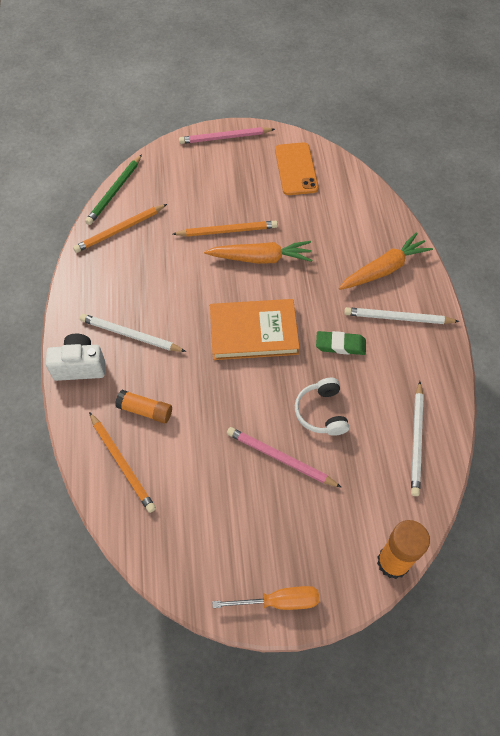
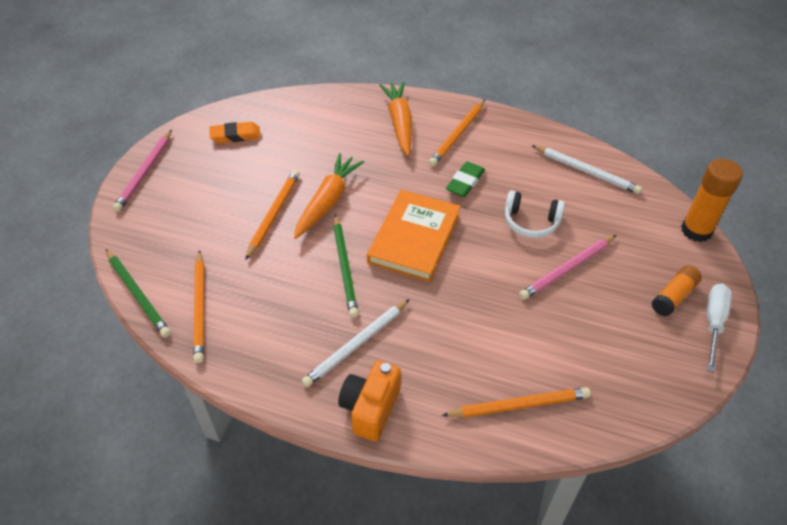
camera: 65 degrees left, 10 degrees down
(80, 366) = (370, 408): white camera -> orange camera
(145, 410) = (462, 362): orange glue stick -> orange glue stick (673, 296)
(199, 298) = (345, 267): none -> green pencil
(279, 601) = (713, 323): orange screwdriver -> white screwdriver
(296, 169) = (235, 135): orange phone -> orange eraser
(398, 318) = (458, 135): white pencil -> orange pencil

